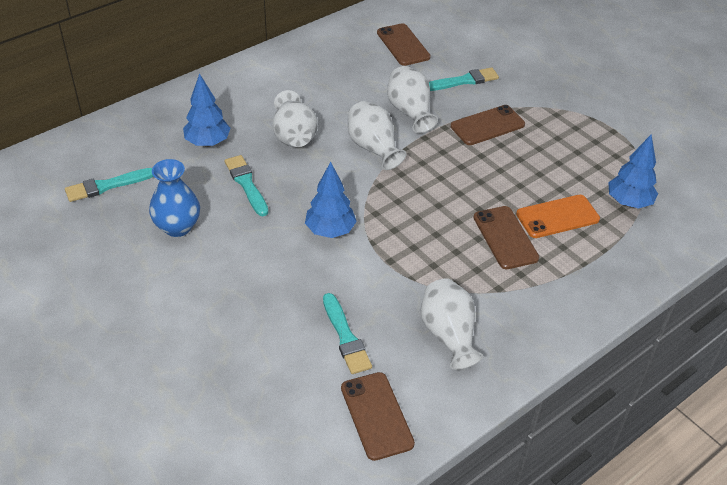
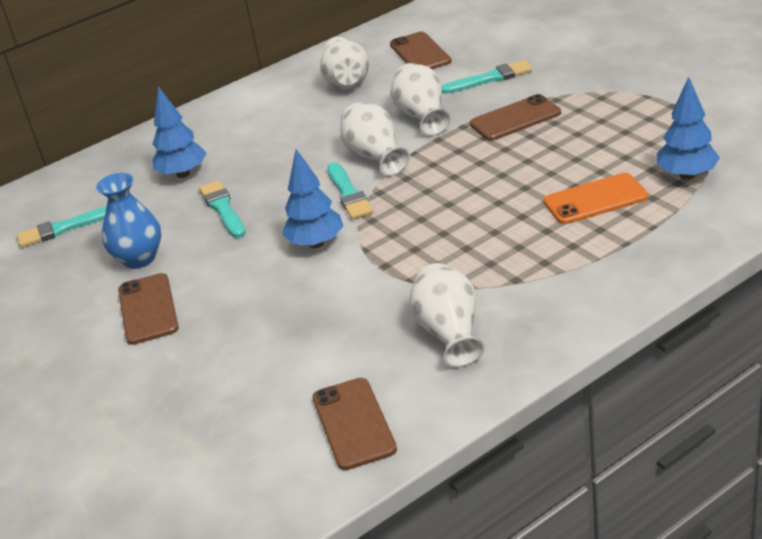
camera: 10 degrees right, 10 degrees down
(294, 136) = (283, 156): white vase -> white vase (346, 82)
(346, 337) = (324, 347): turquoise brush -> turquoise brush (349, 194)
(505, 237) = (528, 227): brown phone -> brown phone (148, 309)

